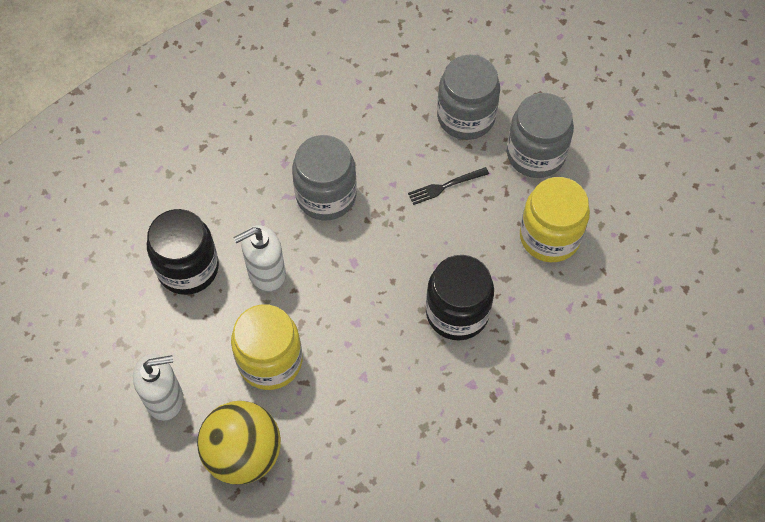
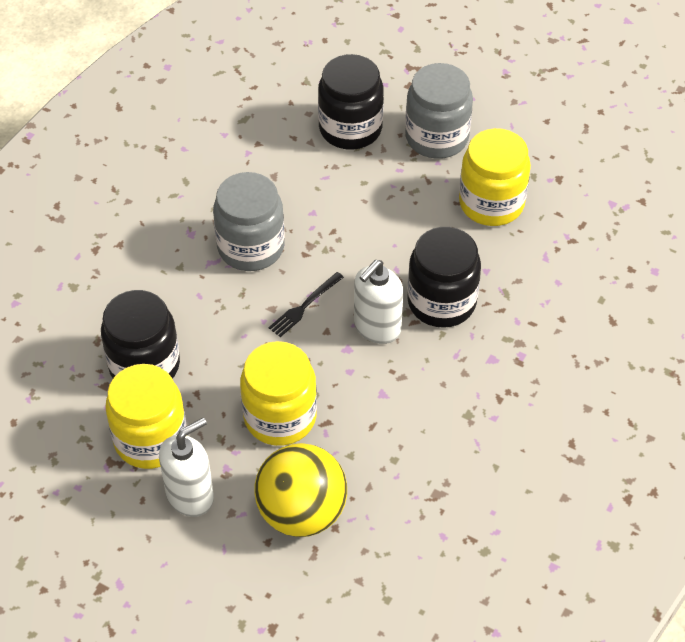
camera: 25 degrees left, 10 degrees down
(160, 336) = (150, 439): none -> yellow jar
(266, 273) = (230, 339): white soap dispenser -> white soap dispenser (377, 327)
(446, 186) = (366, 196): black fork -> black fork (304, 306)
(466, 117) = (350, 128): grey jar -> black jar

